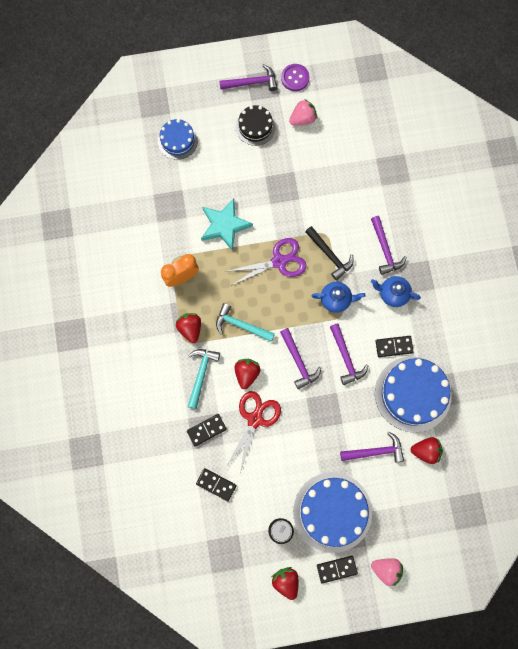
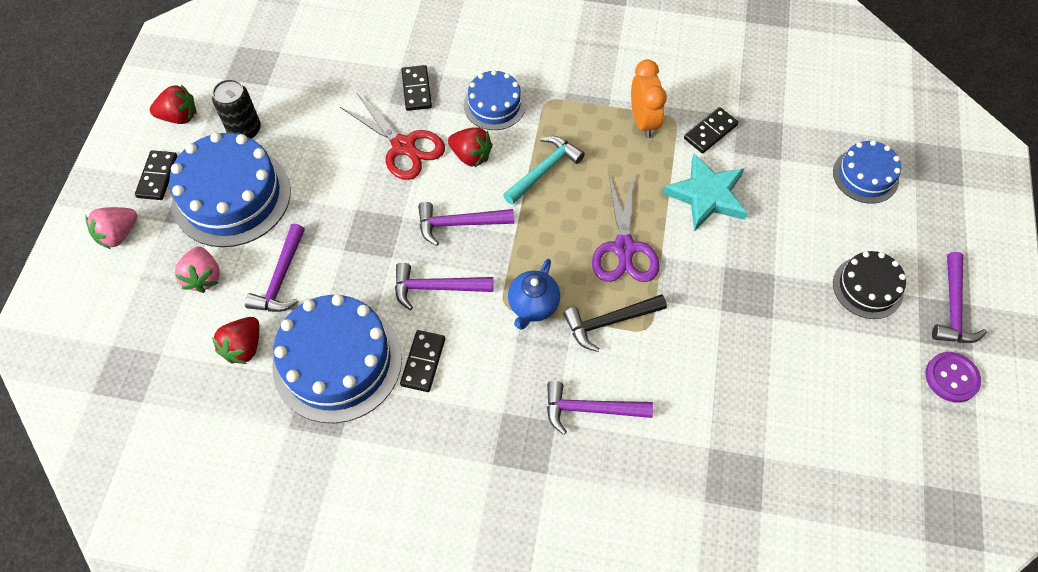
camera: 110 degrees right, 15 degrees down
(190, 328) = (564, 110): red strawberry -> none
(201, 374) = (494, 105): turquoise hammer -> blue cake
(216, 484) = (341, 80): black domino -> black domino (710, 132)
(303, 119) = (868, 364): pink strawberry -> pink strawberry (203, 277)
(393, 294) = (509, 393): blue teapot -> none

